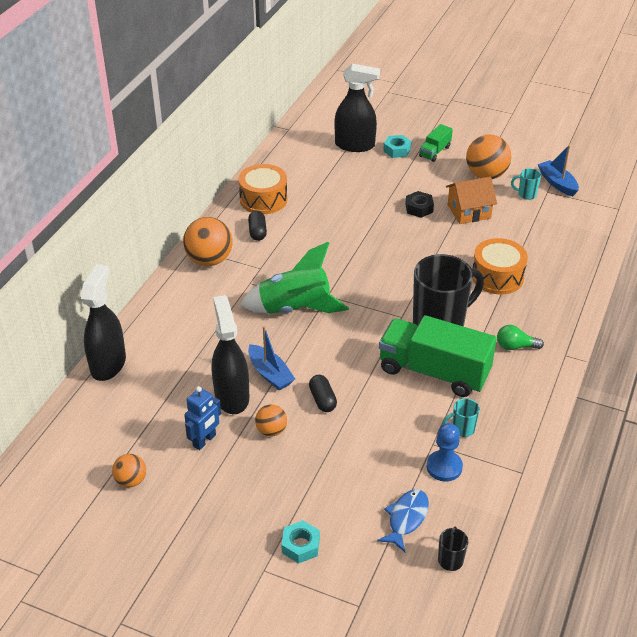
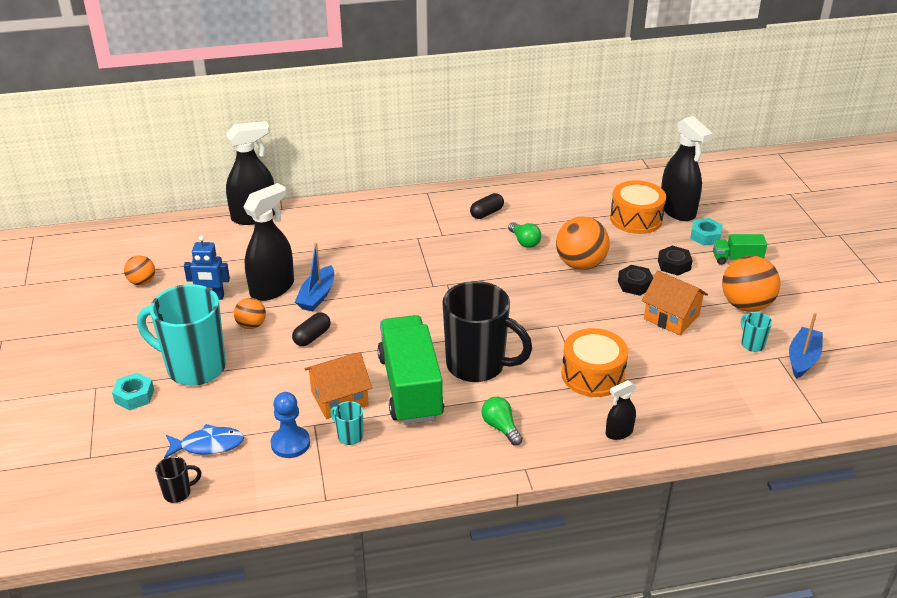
camera: 55 degrees right, 5 degrees down
(209, 260) = (422, 206): orange ball -> orange ball (580, 264)
(263, 199) = (533, 197): orange drum -> orange drum (636, 219)
(295, 308) = (411, 274): green rocket -> none
(296, 490) = (194, 367): none -> turquoise mug
(315, 232) = (524, 242): none -> green light bulb
(414, 180) = (674, 265): none -> black nut
(414, 416) = (339, 398): none -> orange house
(563, 295) = (619, 432): none -> black spray bottle

